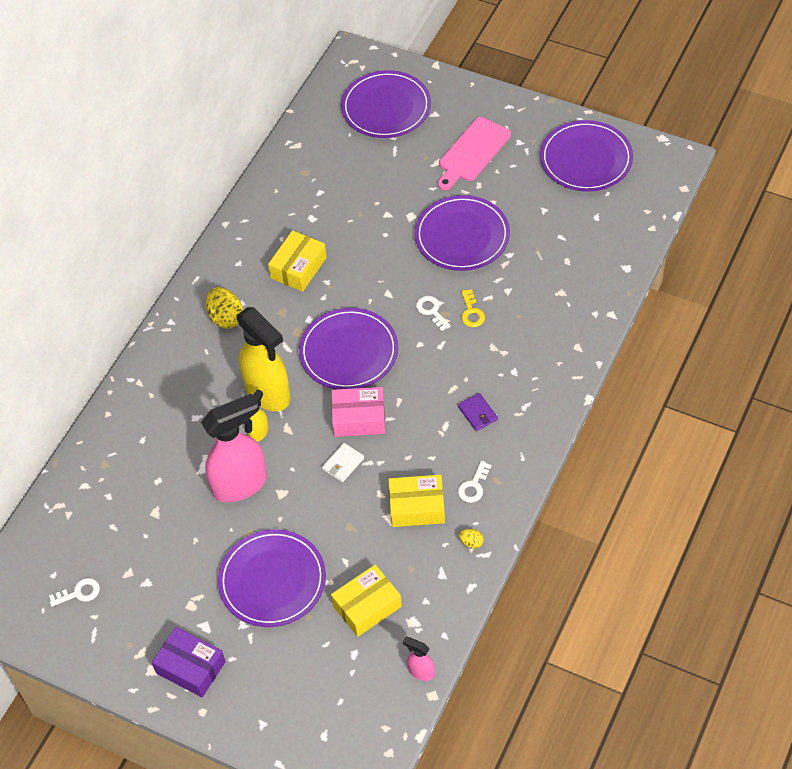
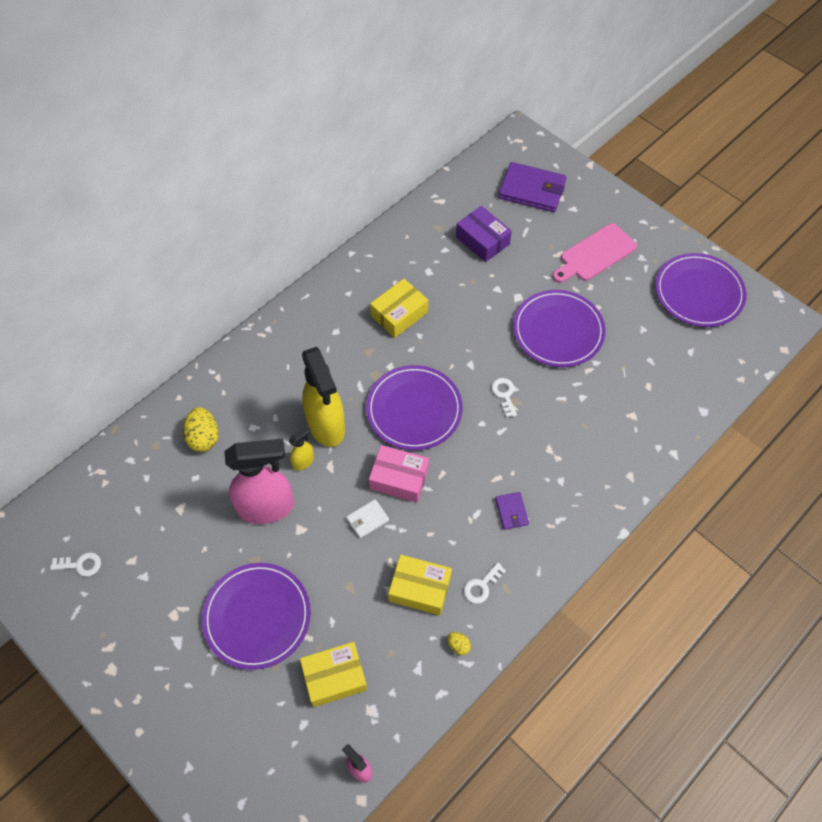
camera: 15 degrees right, 5 degrees up
(190, 667) = (147, 680): purple box -> purple box (482, 240)
(226, 317) = (317, 340): yellow egg -> yellow egg (204, 437)
(386, 107) = (532, 190): purple plate -> purple wallet
(471, 312) = (541, 408): yellow key -> none

